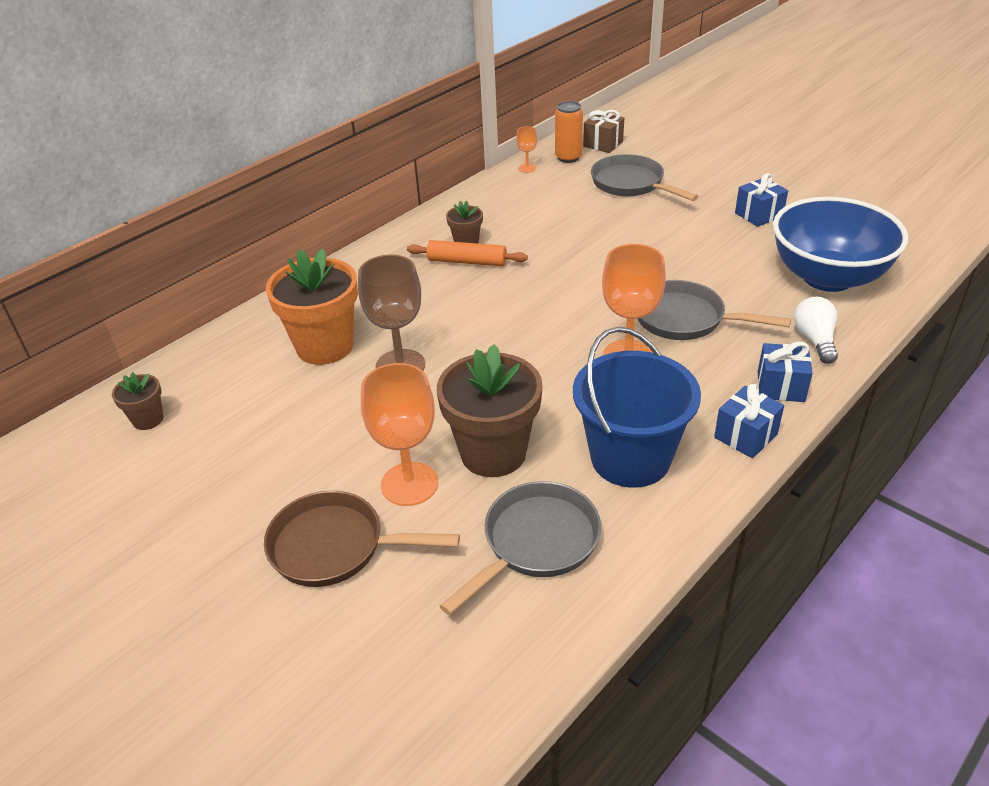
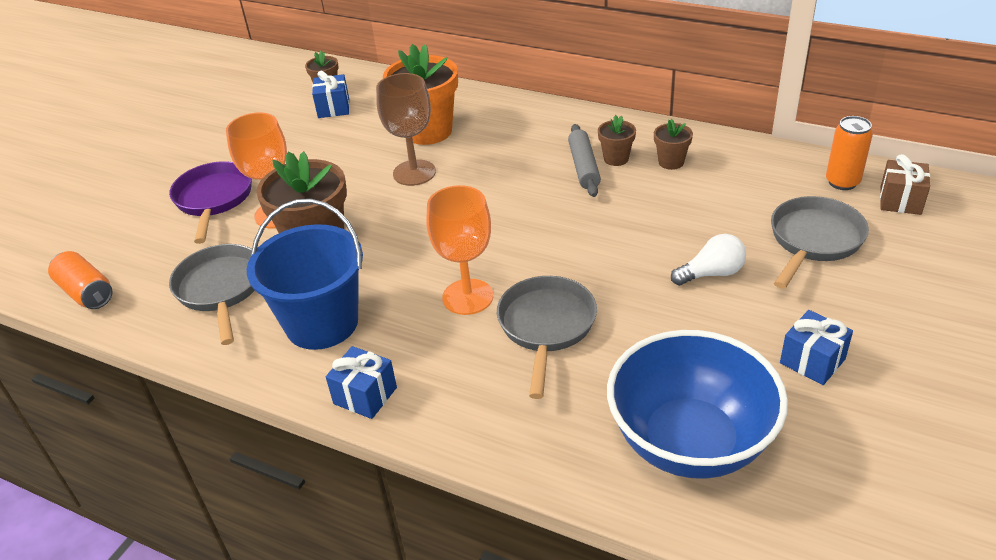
camera: 75 degrees right, 0 degrees up
(335, 547) = (213, 199): brown pan -> purple pan
(467, 261) = (584, 167): orange rolling pin -> grey rolling pin
(477, 696) = (86, 293): none -> orange can
(491, 218) = (671, 162): none -> brown flower pot
(527, 168) = (793, 160): orange goblet -> none
(536, 542) = (220, 289): grey pan -> grey pan turned 135 degrees counterclockwise
(780, 387) = (449, 415): blue gift -> blue gift (333, 108)
(815, 340) = (546, 438): white light bulb -> white light bulb (711, 273)

